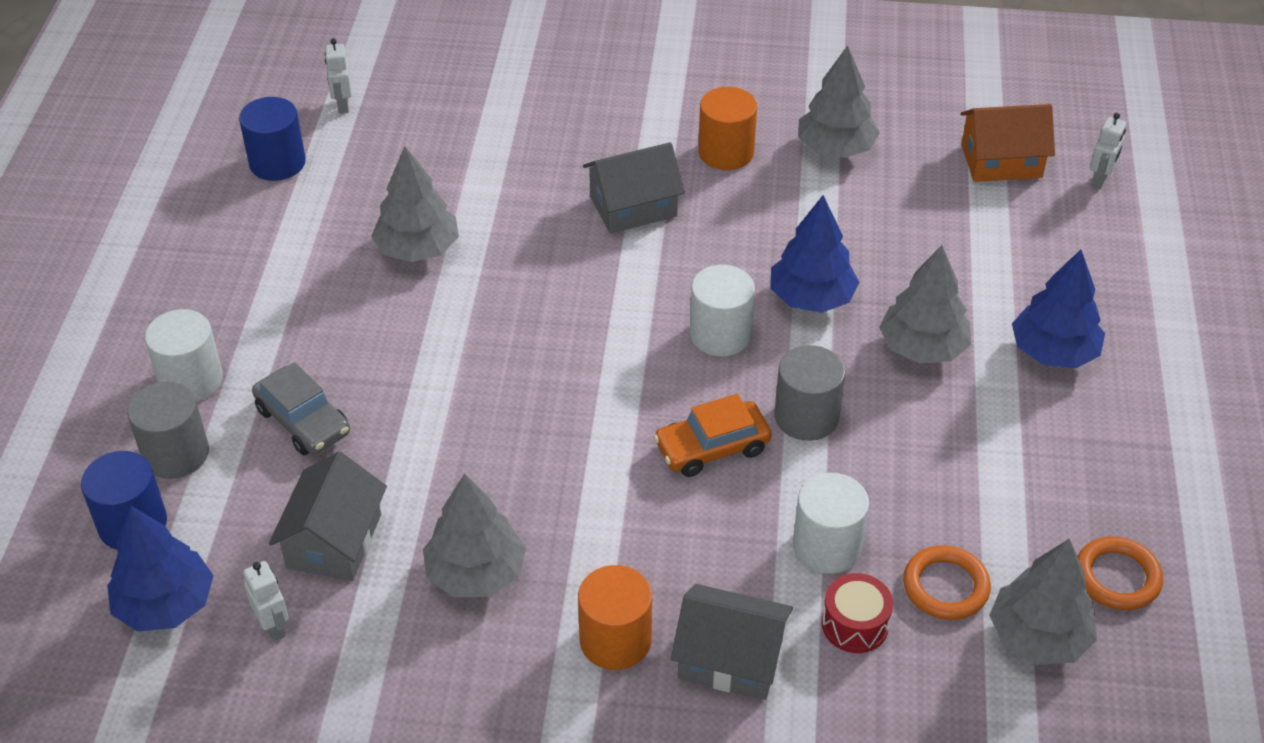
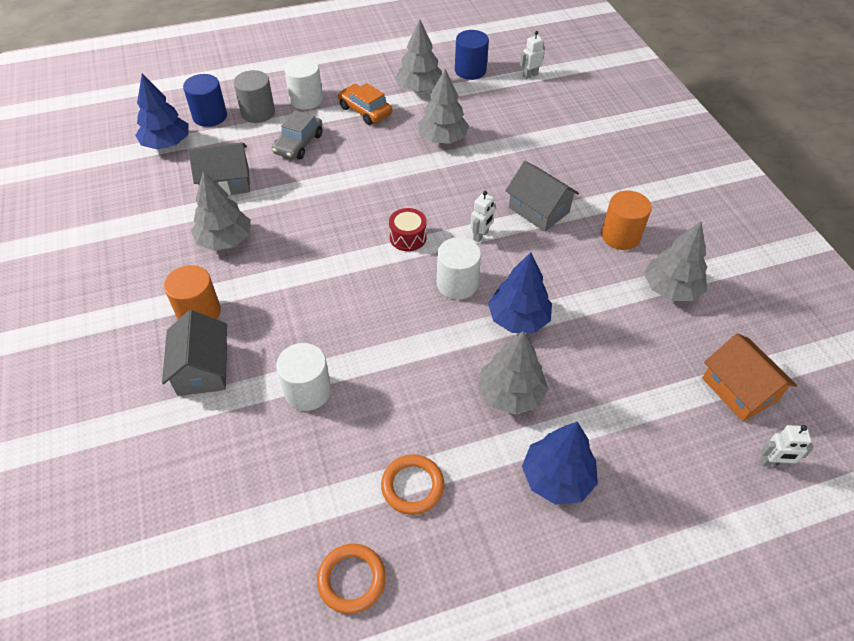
camera: 65 degrees right, 5 degrees up
(274, 627) = (165, 182): white robot -> white robot (481, 236)
(712, 448) = (361, 309): orange car -> orange car (365, 111)
(806, 417) = (411, 348): grey cylinder -> none
(855, 625) = (249, 425): red drum -> red drum (408, 237)
(945, 586) = (300, 468): orange ring -> orange ring (412, 486)
(1038, 637) = (276, 538): grey tree -> grey tree (419, 88)

